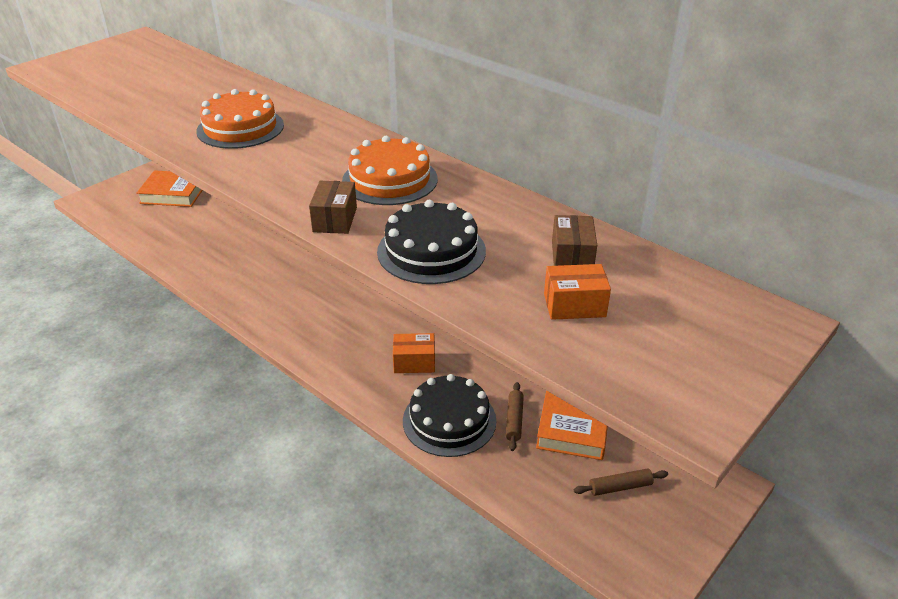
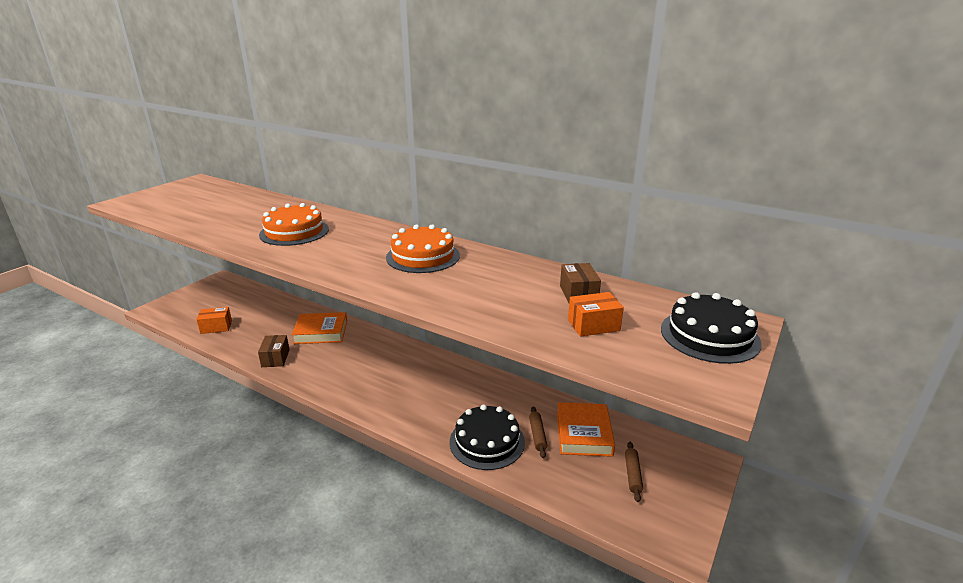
camera: 10 degrees left, 10 degrees down
(173, 193) = (227, 299): orange book -> orange book (321, 332)
(335, 220) = (388, 285): brown box -> brown box (275, 358)
(414, 362) = (448, 402): orange box -> orange box (216, 327)
(431, 251) = (471, 300): black cake -> black cake (709, 335)
(620, 487) = (632, 474): brown rolling pin -> brown rolling pin turned 60 degrees counterclockwise

